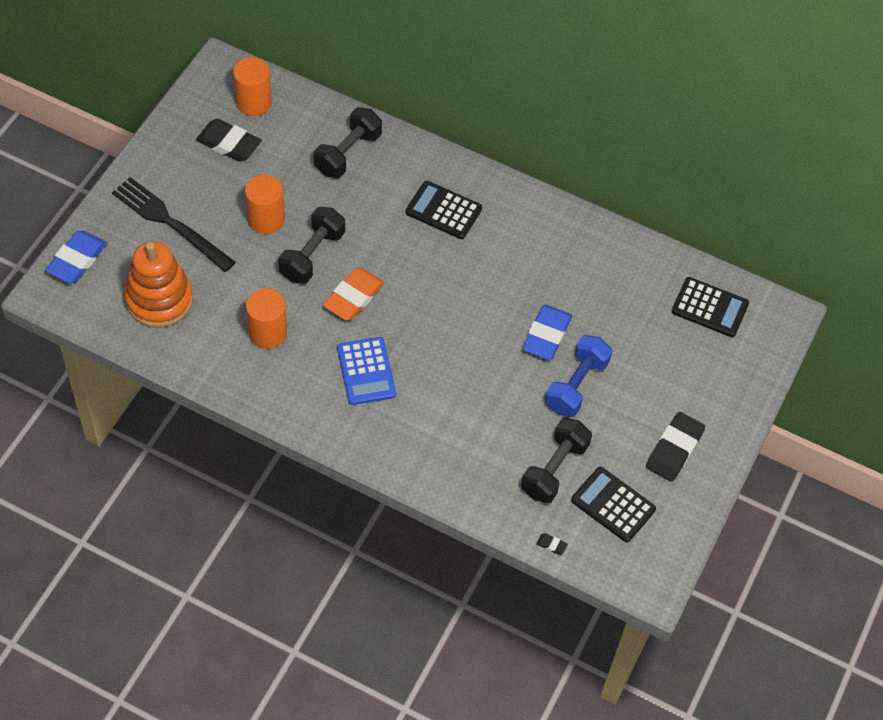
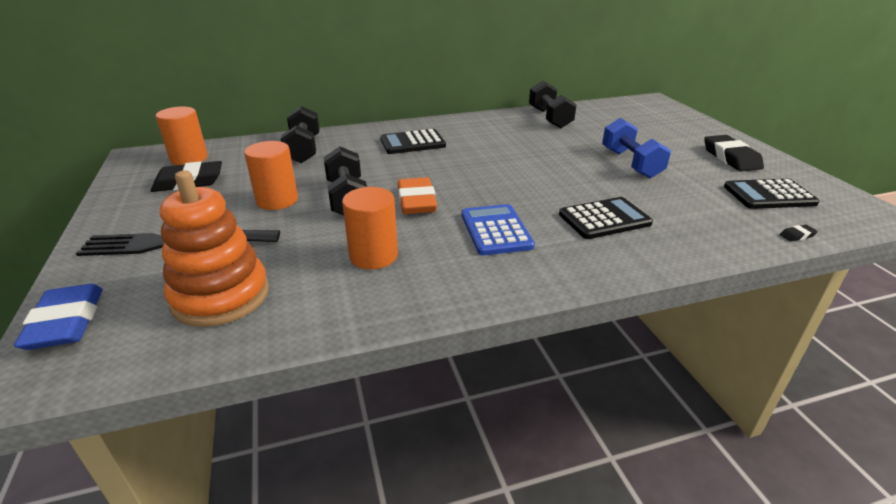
camera: 40 degrees left, 25 degrees down
(366, 371) = (495, 230): blue calculator -> blue calculator turned 135 degrees counterclockwise
(546, 335) = (571, 155): blue eraser -> none
(554, 469) = (706, 201): black dumbbell -> black dumbbell (550, 118)
(710, 308) = (620, 111): black calculator -> black calculator (604, 219)

